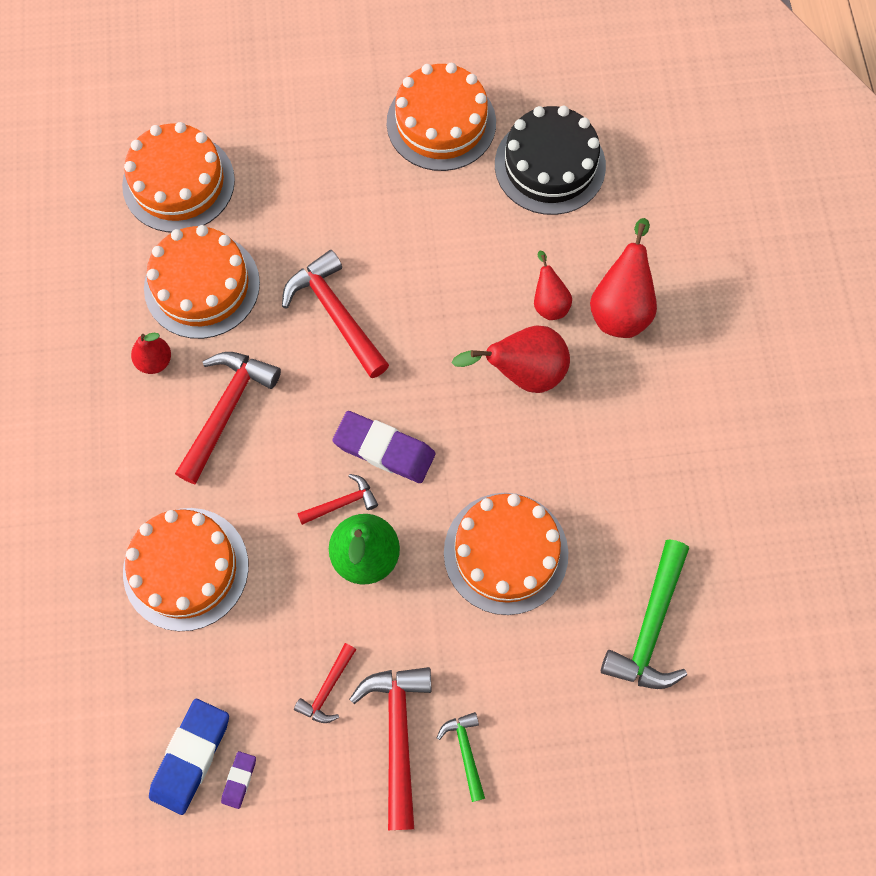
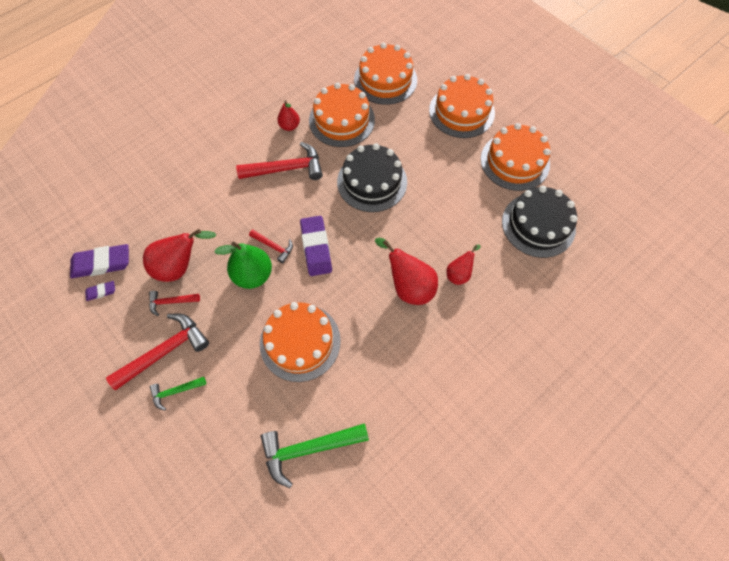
camera: 55 degrees right, 5 degrees down
(186, 568) = (195, 202): orange cake -> orange cake (461, 111)
(191, 756) = (102, 263): blue eraser -> purple eraser
(336, 314) = (372, 182): red hammer -> black cake
(466, 751) = (175, 391): green hammer -> green hammer turned 150 degrees counterclockwise
(620, 308) = (486, 312): red pear -> red pear (180, 267)

